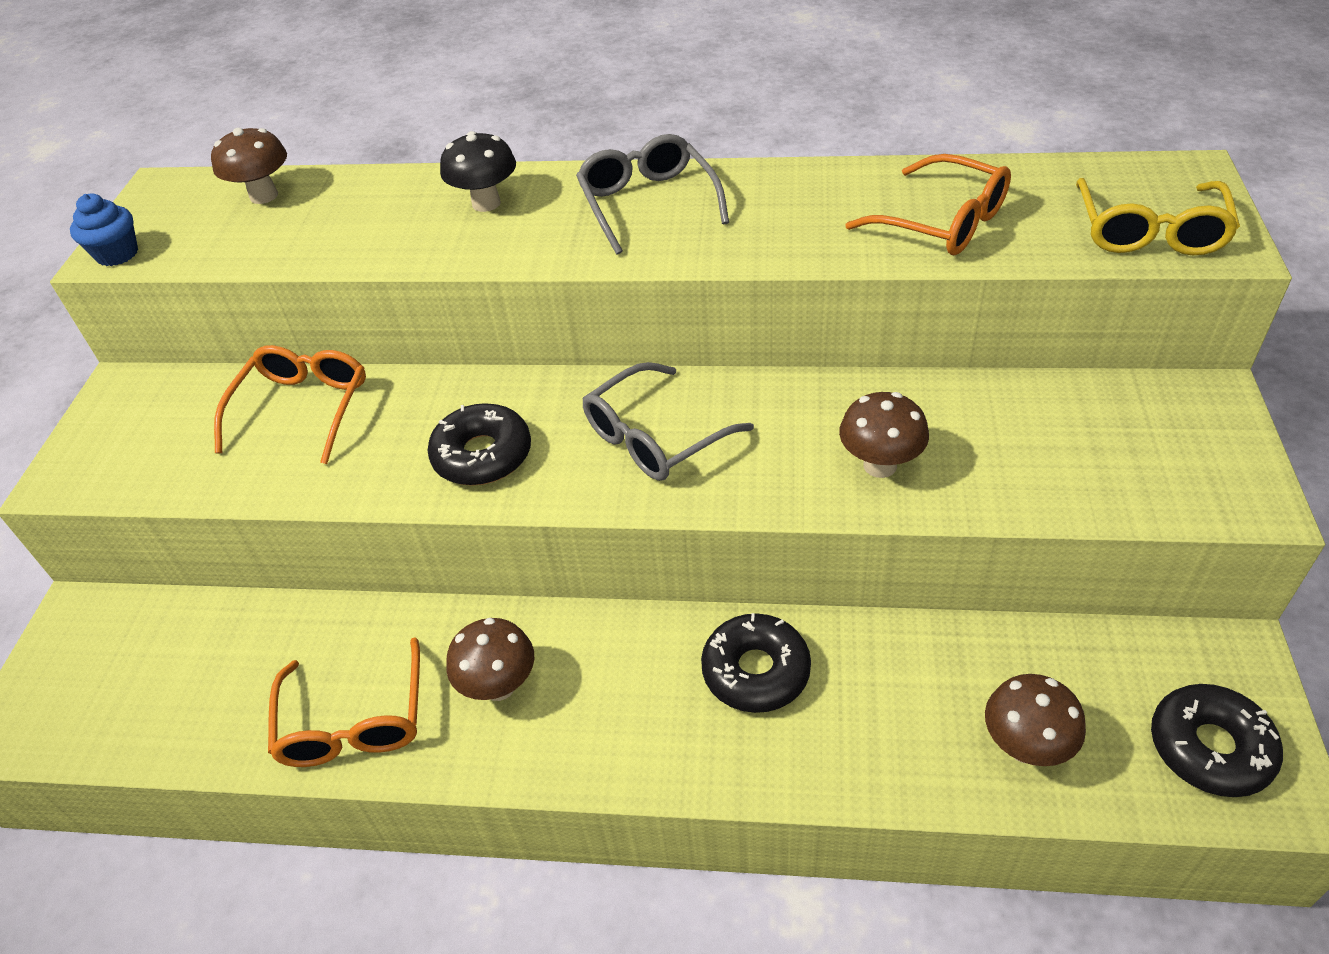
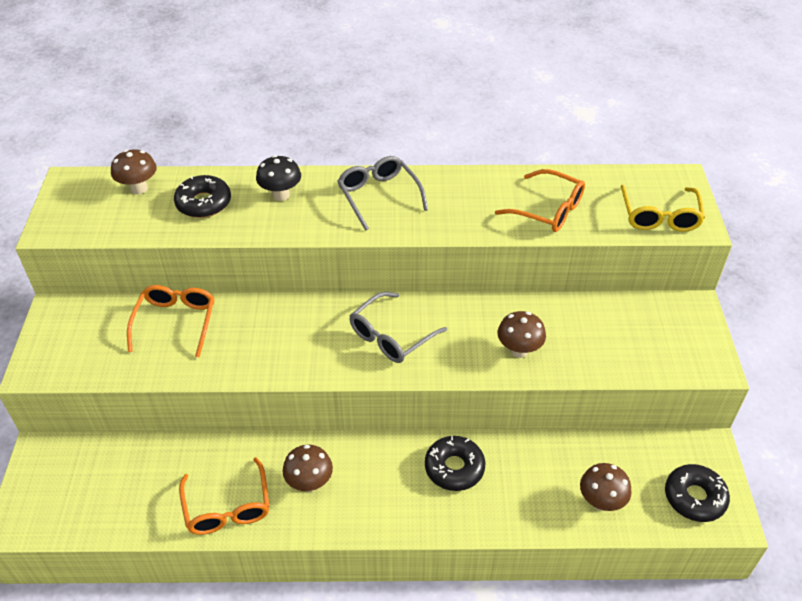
camera: 10 degrees left, 0 degrees up
(117, 254) = (54, 229): blue cupcake -> none
(482, 455) = (291, 349): black donut -> black donut (203, 203)

